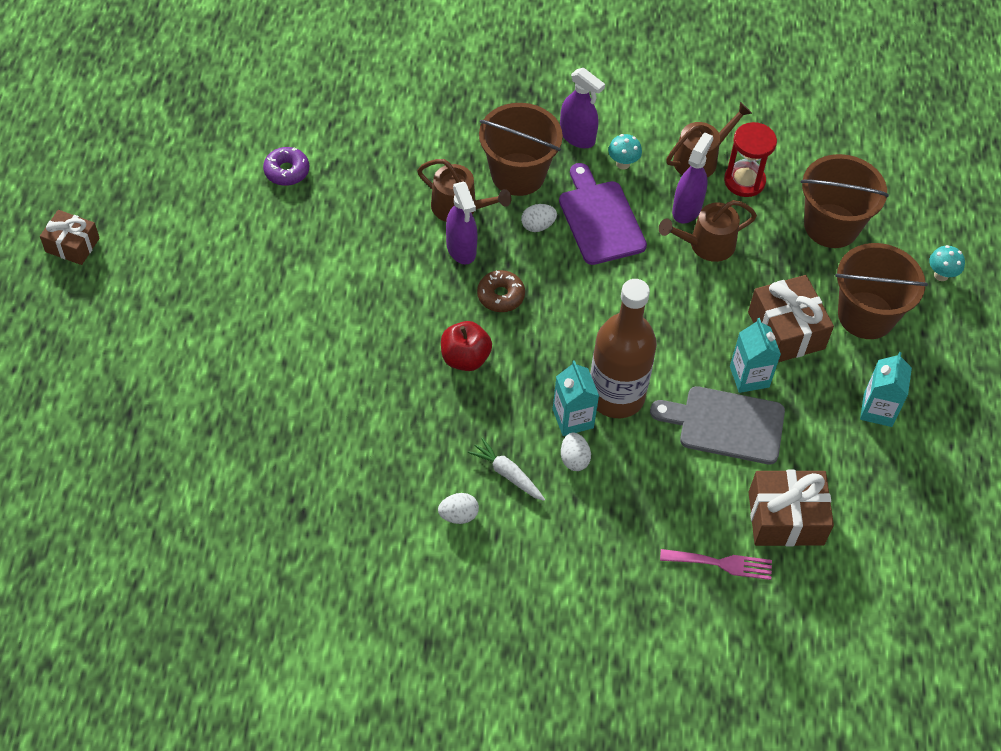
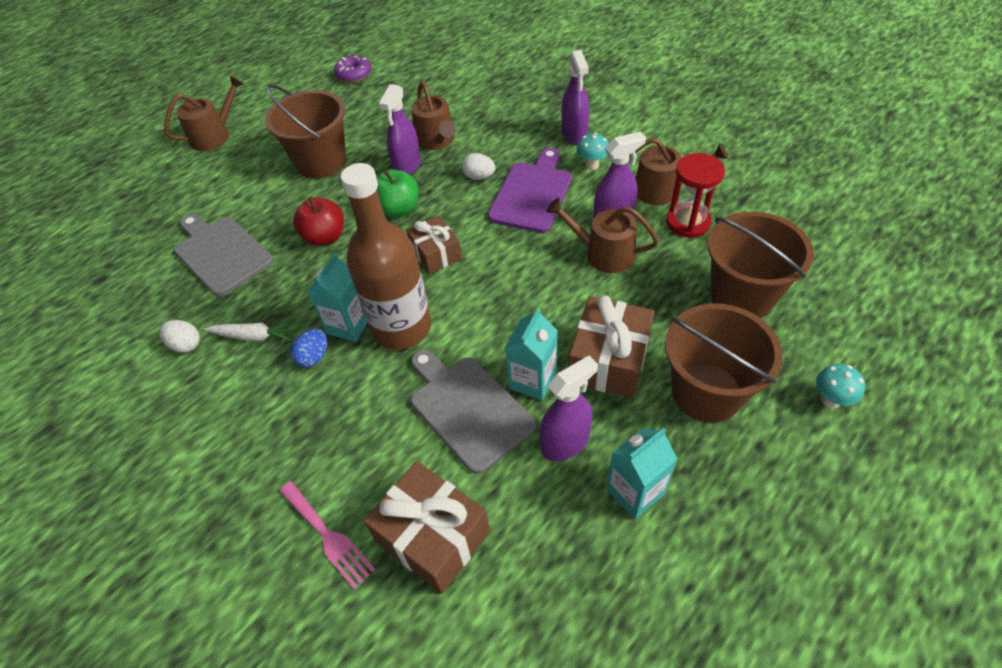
camera: 45 degrees right, 5 degrees down
(72, 245) = (193, 63): brown gift -> brown gift (436, 254)
(221, 318) = (214, 136): none -> brown watering can
(388, 426) = (221, 253): none -> grey cutting board
(500, 296) = (398, 209): brown donut -> green apple
(507, 474) = (254, 336): white carrot -> white carrot turned 105 degrees clockwise
(518, 174) = (502, 138): brown bucket -> brown bucket (321, 162)
(574, 459) = (314, 357): white egg -> blue egg
(809, 406) = (565, 442): none -> purple spray bottle

